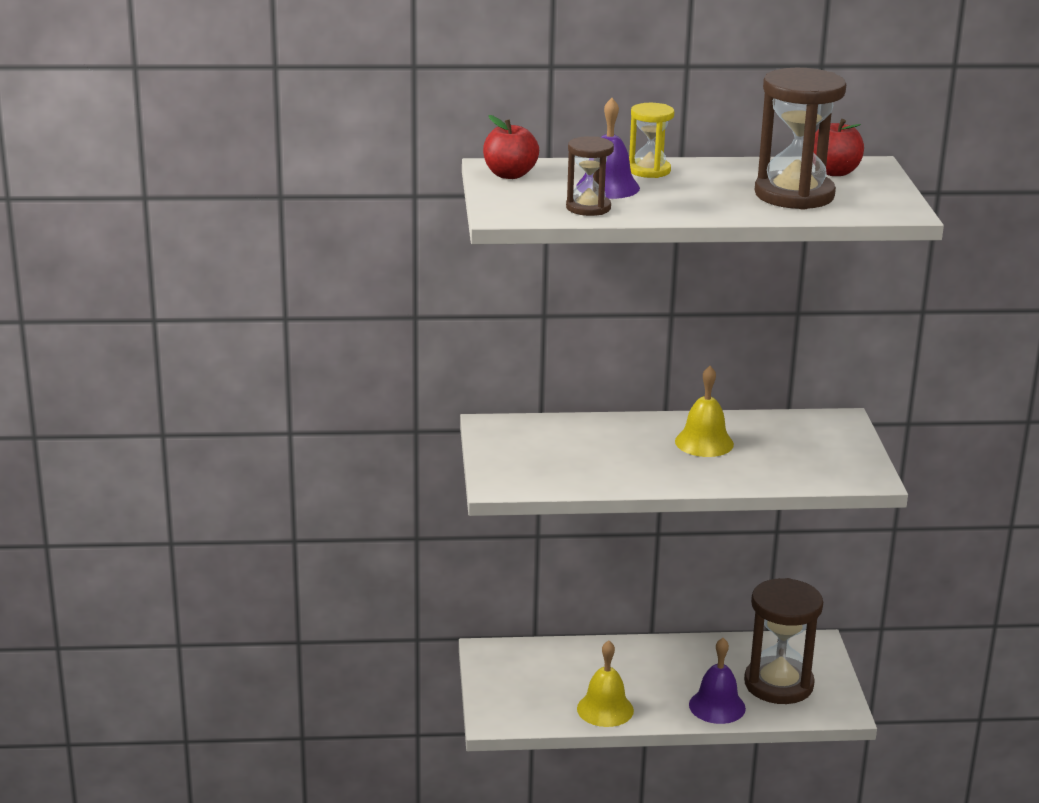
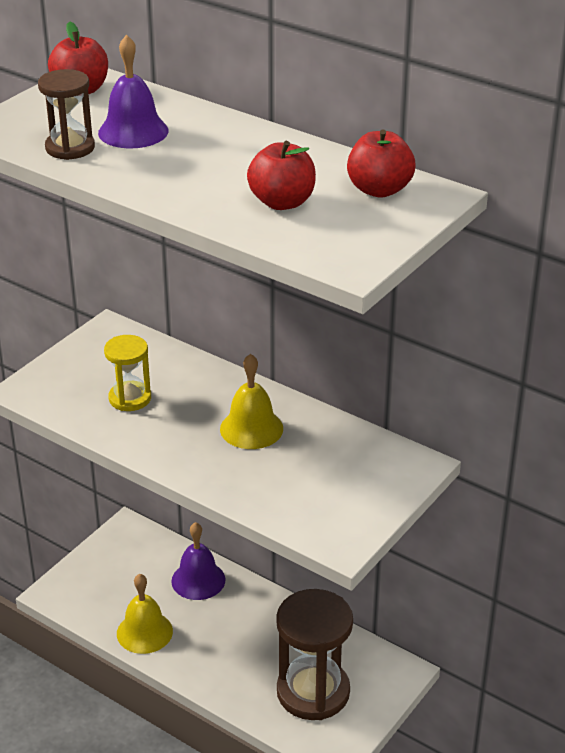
camera: 40 degrees right, 10 degrees up
(649, 170) = (206, 126): yellow hourglass -> yellow hourglass (130, 398)
(717, 706) = (234, 682): purple bell -> purple bell (198, 580)
(794, 195) = (282, 202): brown hourglass -> red apple

